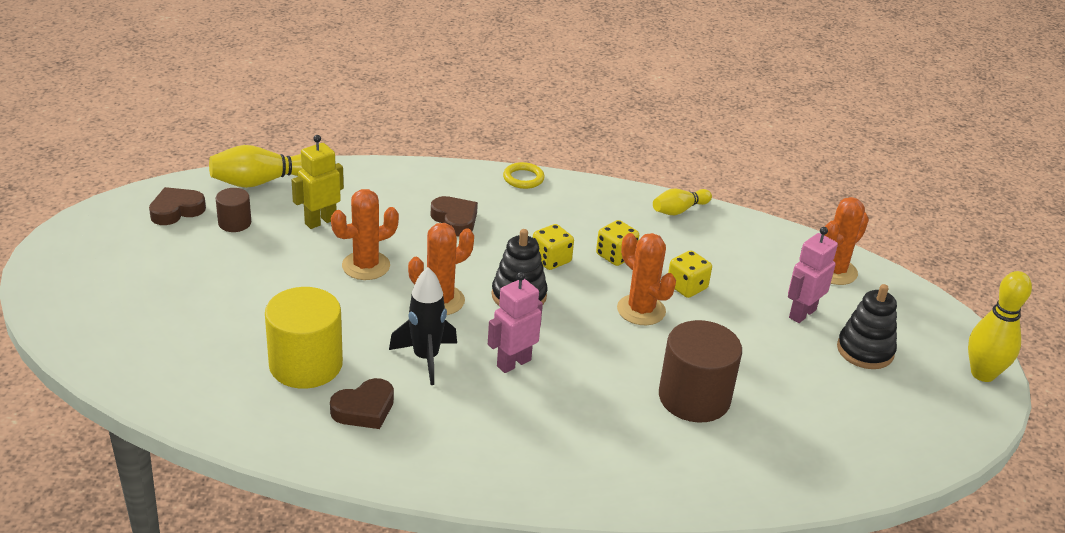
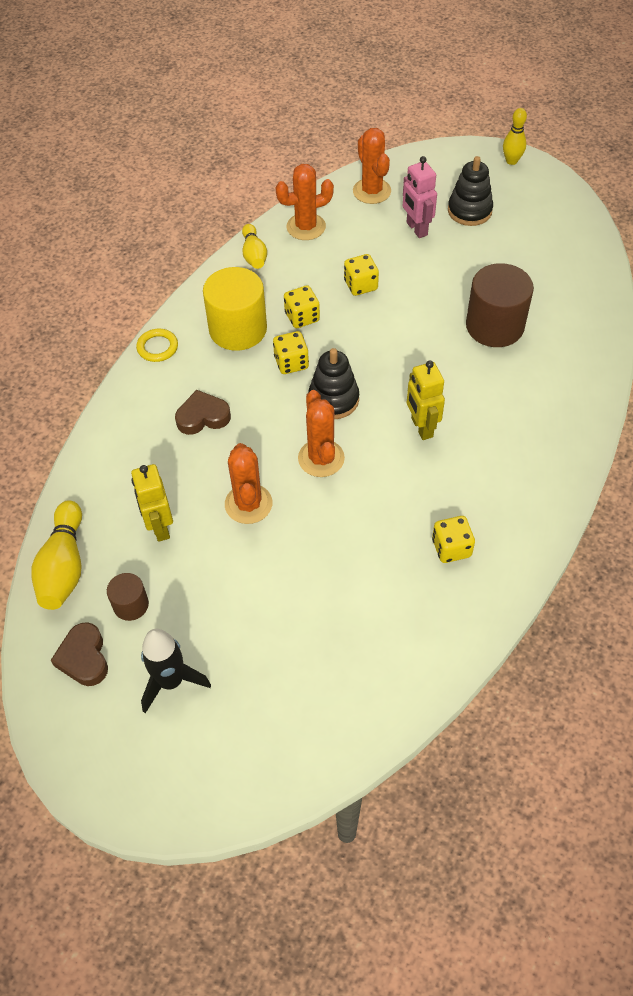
camera: 65 degrees left, 20 degrees up
(306, 365) = (379, 581): yellow cylinder -> yellow cylinder (238, 329)
(364, 409) = (451, 548): brown heart -> yellow dice
(426, 358) = (397, 488): black rocket -> black rocket (171, 681)
(513, 363) = (421, 427): pink robot -> yellow robot
(641, 310) = (380, 324): orange cactus -> orange cactus (306, 227)
(982, 374) = (511, 161): yellow bowling pin -> yellow bowling pin, size x0.64

